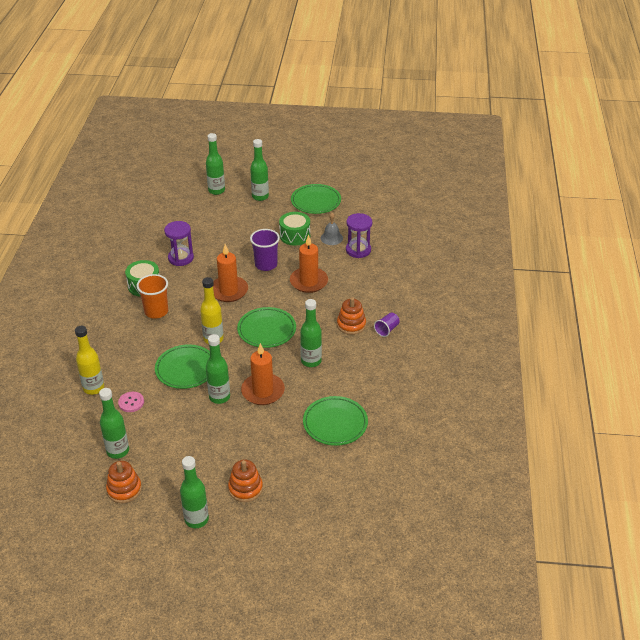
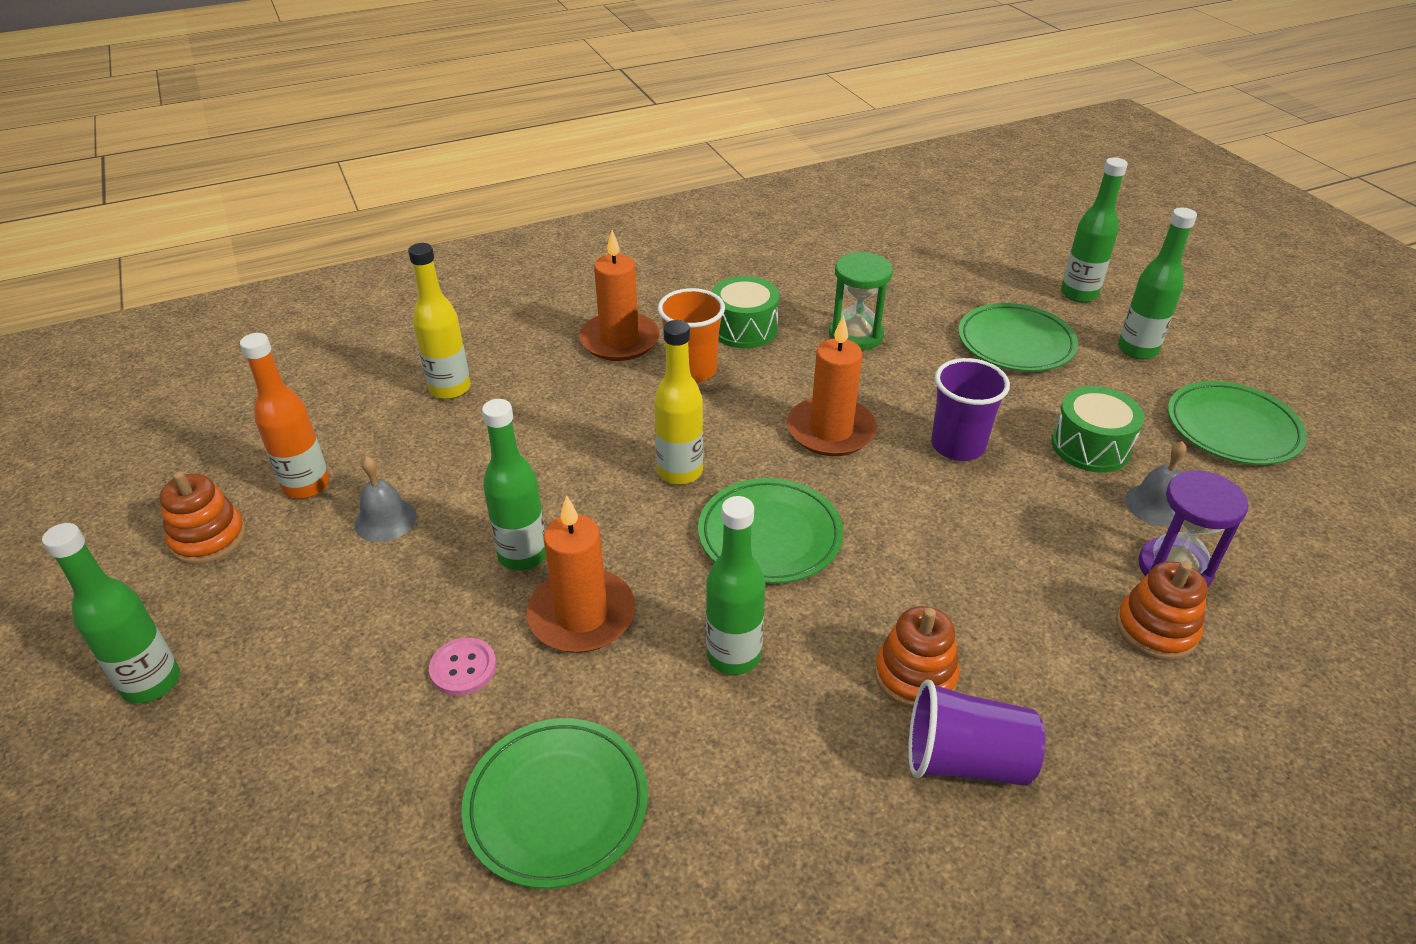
camera: 60 degrees right, 0 degrees up
(118, 451) = (306, 485): green bottle -> orange bottle
(131, 402) = (439, 446): pink button -> pink button (463, 668)
(163, 431) = (385, 520): none -> grey bell
(181, 258) = (855, 335): purple hourglass -> green hourglass
(186, 369) = (570, 473): green plate -> green plate (1015, 343)
(245, 488) = (268, 725): orange stacking toy -> orange stacking toy (1156, 629)
(308, 282) = (978, 533): orange candle -> orange candle (619, 340)
(387, 330) = (966, 760): purple cup -> purple cup, size x1.67

